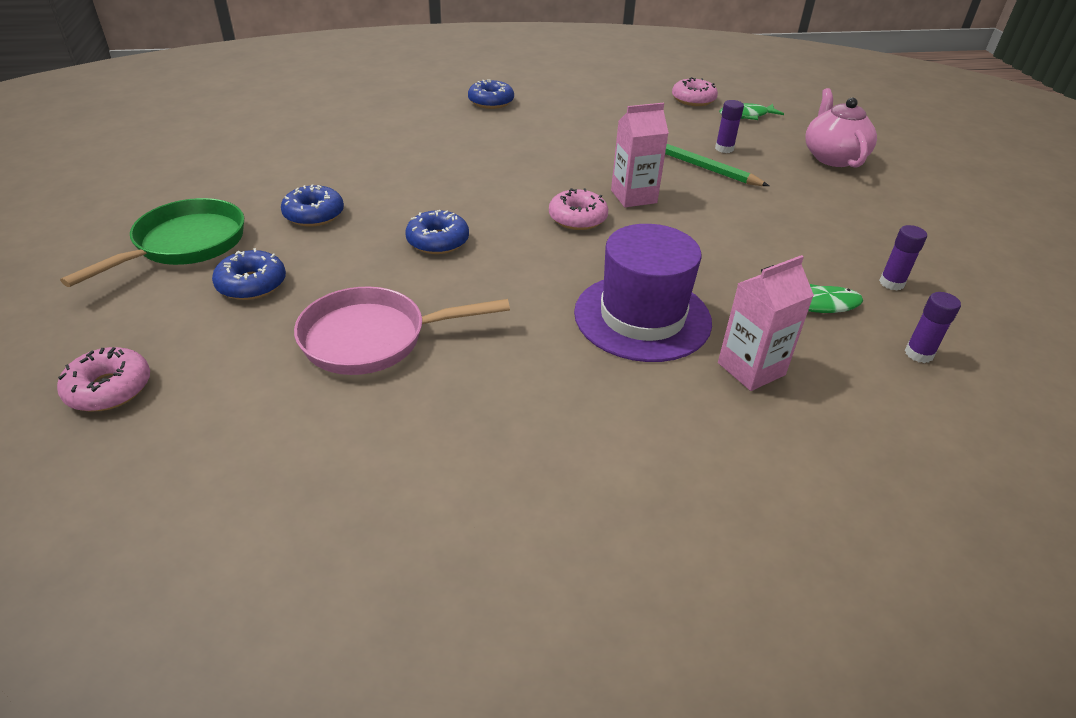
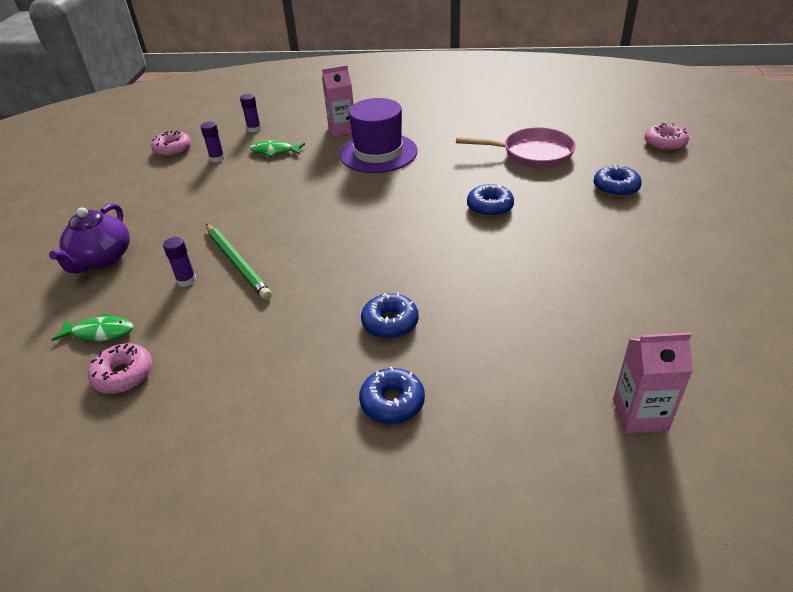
camera: 160 degrees left, 0 degrees up
(185, 245) = (682, 219): green pan -> none
(314, 214) = (590, 238): blue donut -> blue donut (390, 322)
(577, 218) = (378, 216): pink donut -> pink donut (173, 149)
(633, 196) = (320, 232): pink carton -> pink carton (640, 415)
(832, 157) = (102, 259): pink teapot -> purple teapot

